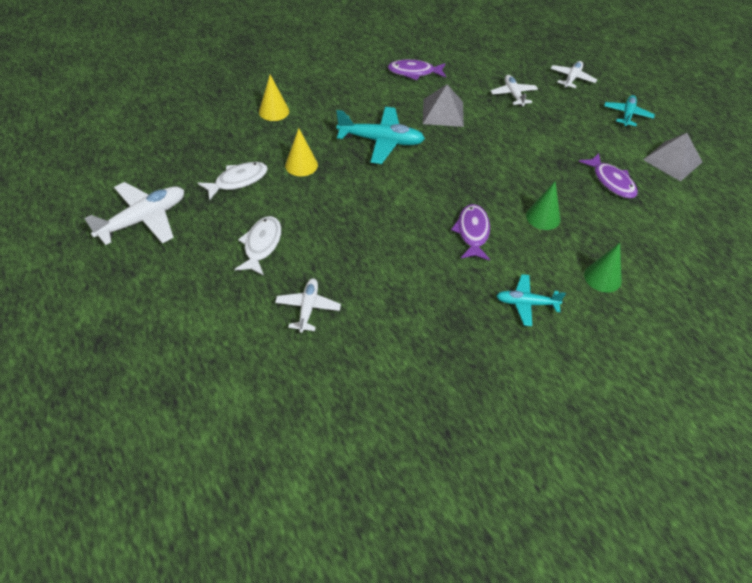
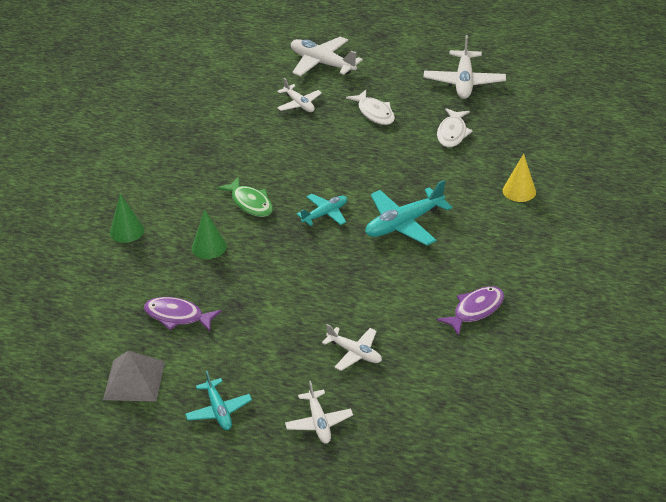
camera: 140 degrees right, 10 degrees down
(214, 348) = (322, 63): none -> white plane
(301, 165) = (431, 169): yellow cone -> none
(443, 112) = (392, 285): grey pyramid -> none
(472, 232) = (250, 203): purple fish -> green fish
(526, 303) = (168, 183): turquoise plane -> turquoise plane (325, 214)

